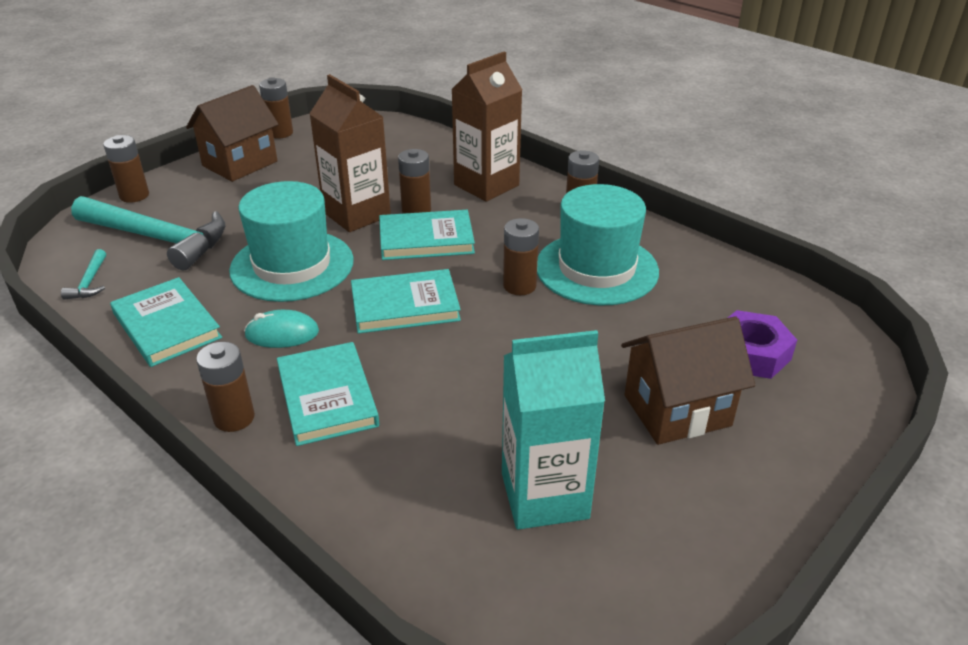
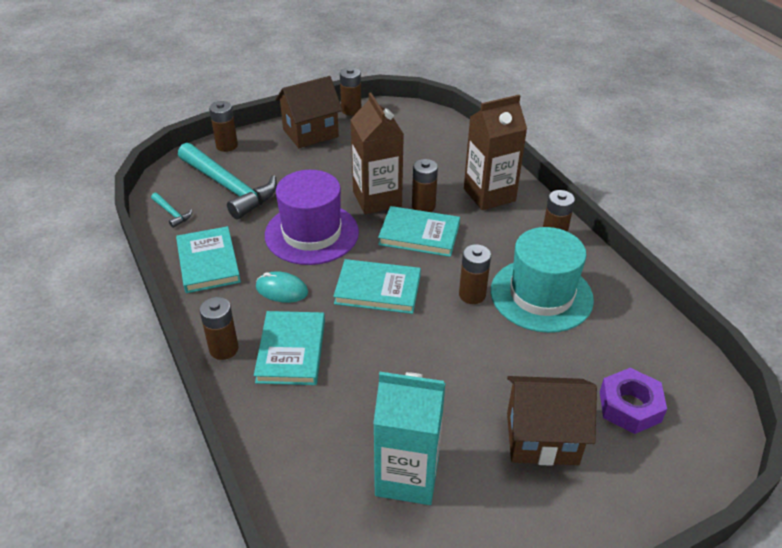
camera: 20 degrees right, 5 degrees up
(89, 282) = (172, 213): turquoise hammer -> turquoise hammer turned 60 degrees counterclockwise
(292, 265) = (312, 233): turquoise hat -> purple hat

